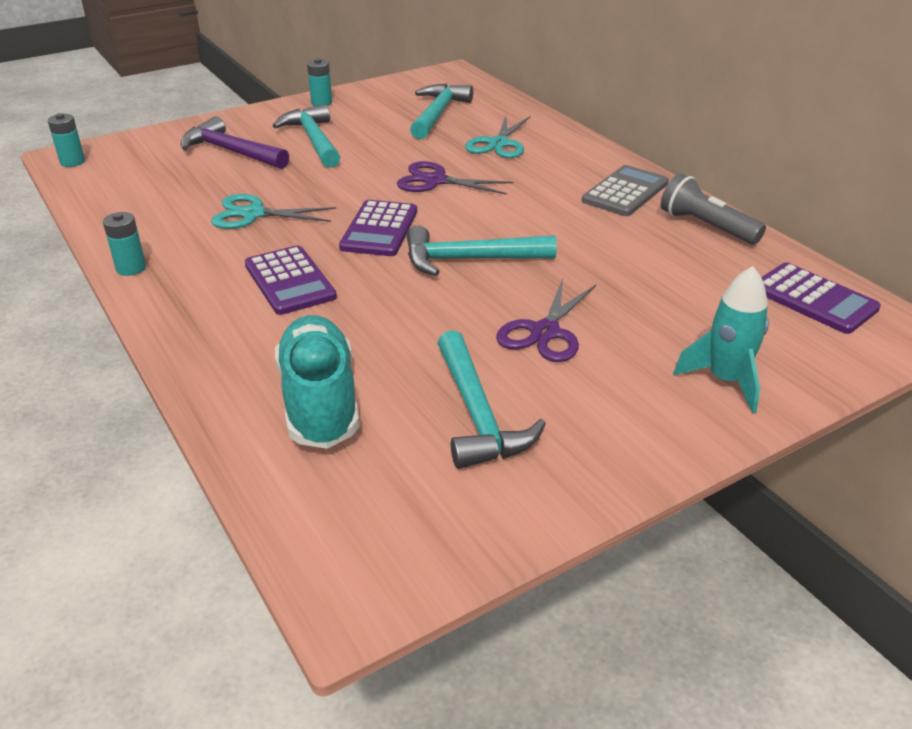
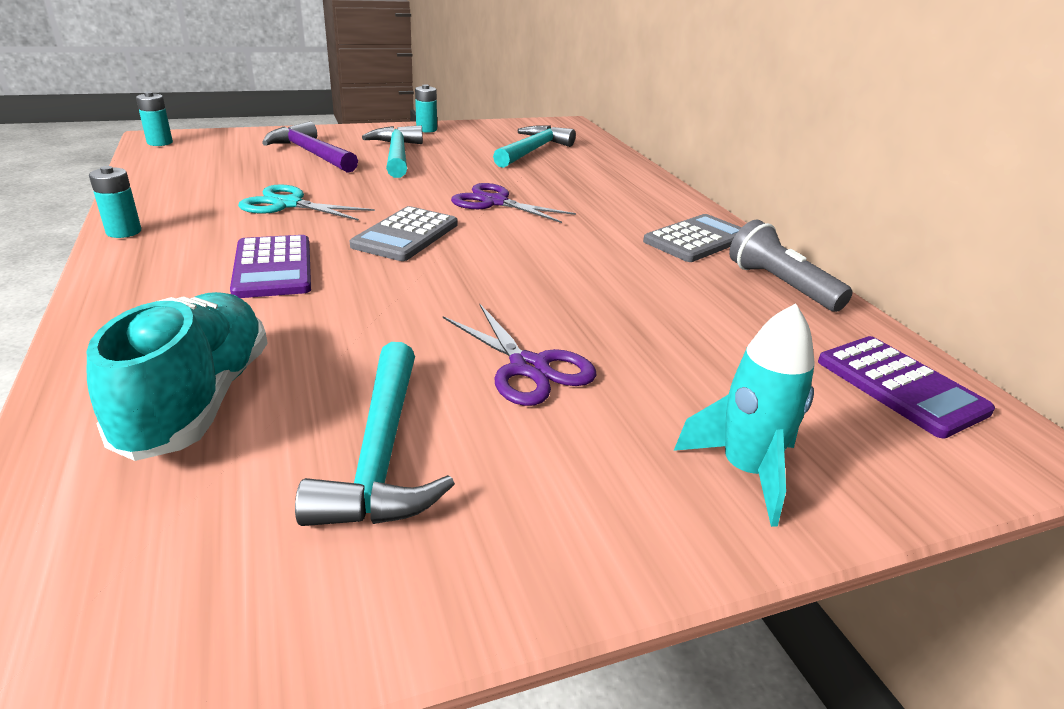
camera: 10 degrees right, 5 degrees down
(379, 229) = (406, 235): purple calculator -> grey calculator
(469, 259) = (484, 277): turquoise hammer -> none
(499, 144) = (580, 181): turquoise scissors -> none
(545, 332) = (528, 367): purple scissors -> purple scissors turned 75 degrees counterclockwise

